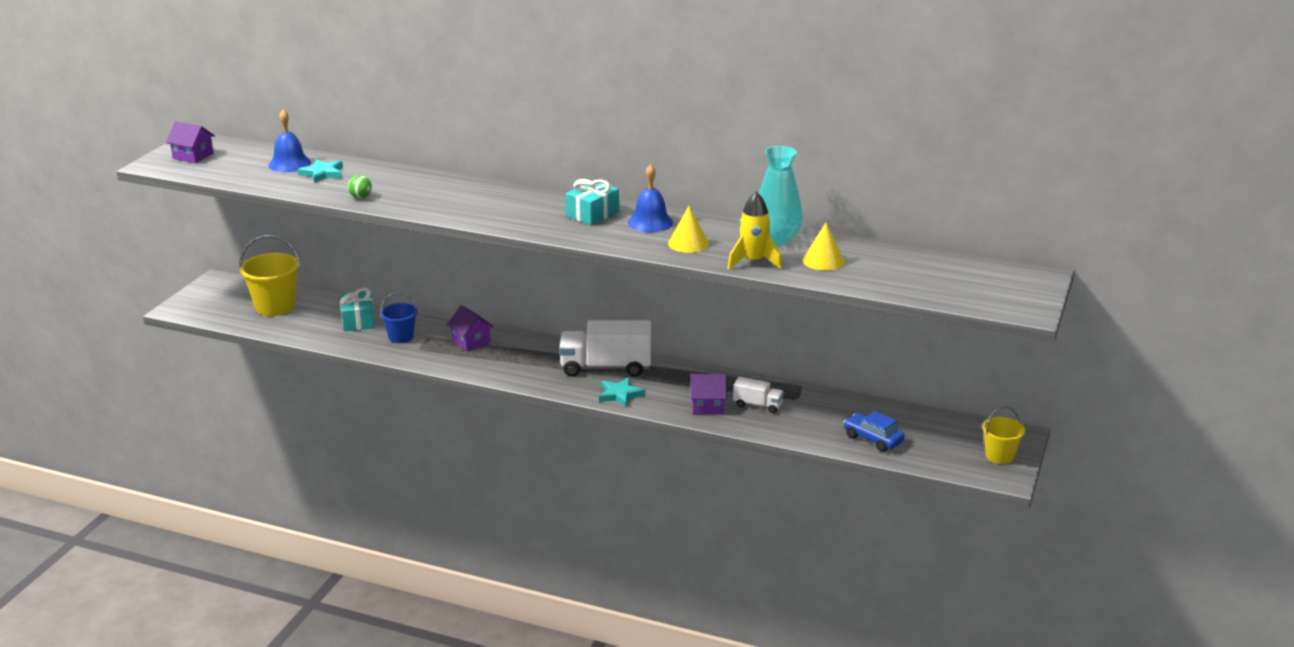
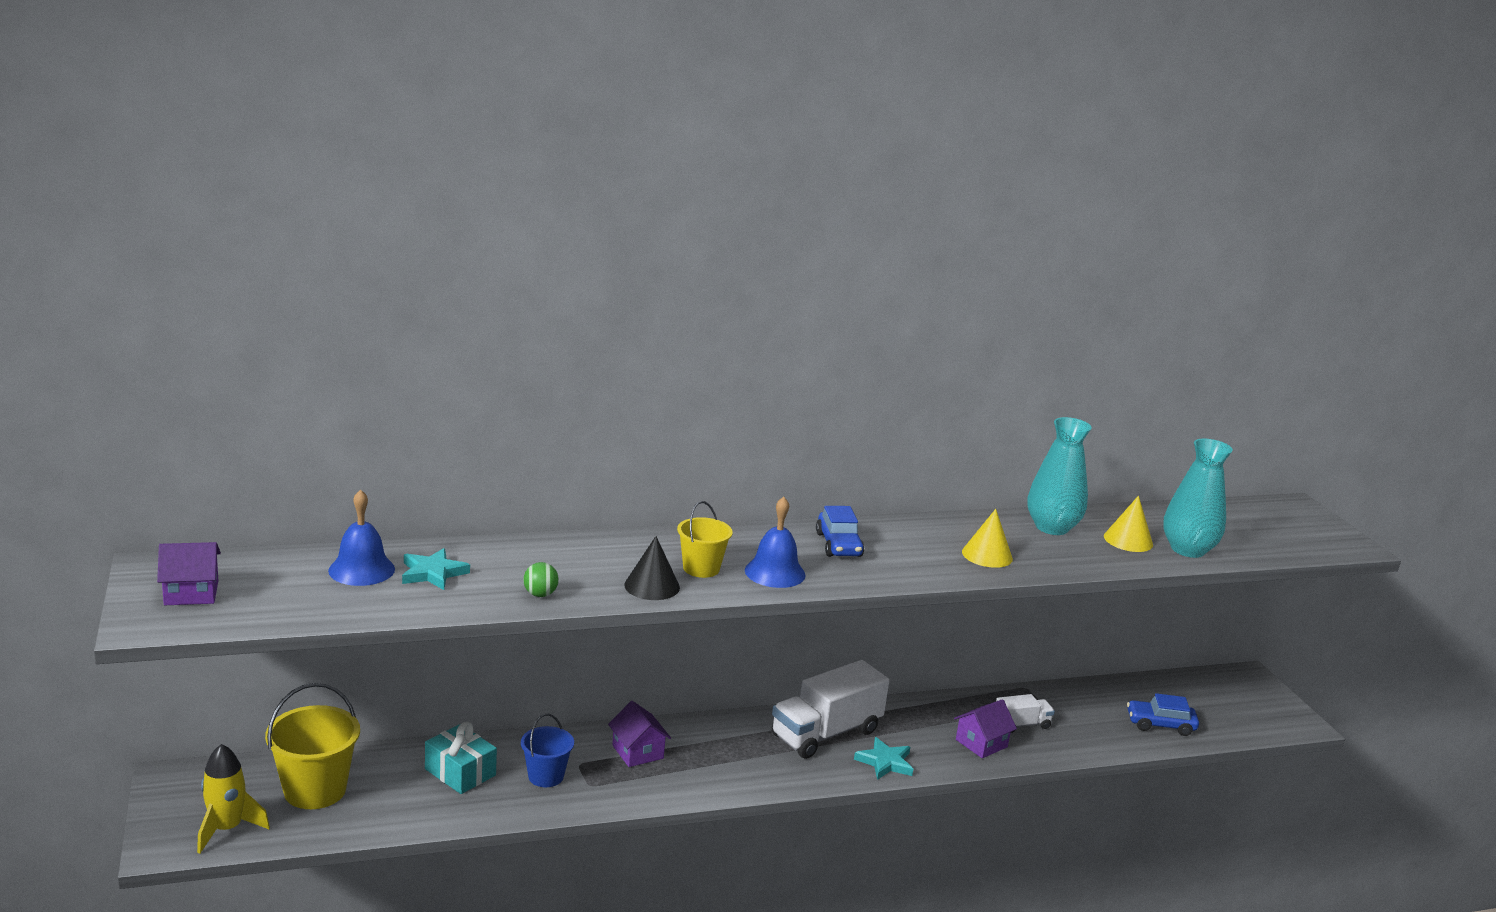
camera: 40 degrees left, 5 degrees down
(431, 208) = (652, 586): none -> black cone
(471, 341) = (637, 752): purple house -> purple house turned 45 degrees clockwise
(592, 214) = (838, 545): turquoise gift -> blue car
(650, 222) = (910, 539): blue bell -> blue bell (775, 572)
(753, 262) = (1077, 559): yellow rocket -> yellow rocket (226, 829)
(862, 278) = (1187, 549): none -> turquoise vase
(999, 456) = (1268, 703): yellow bucket -> yellow bucket (701, 568)

